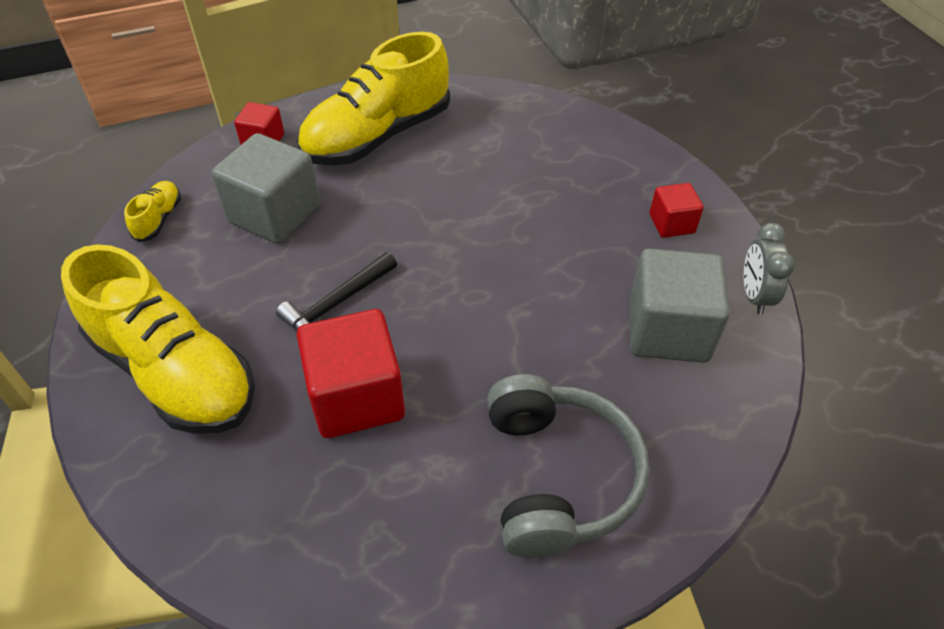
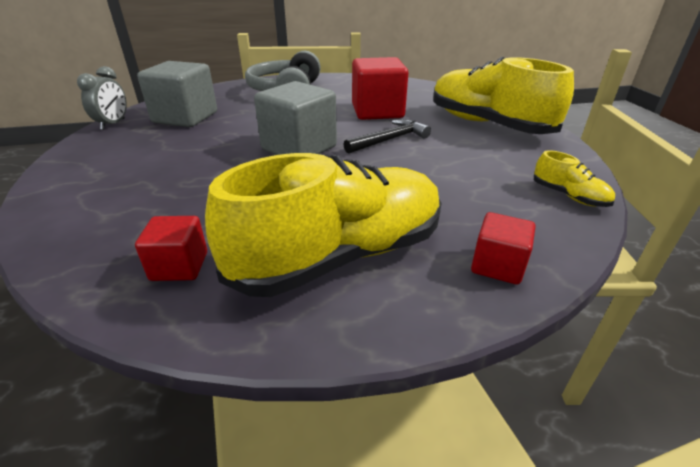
camera: 170 degrees left, 15 degrees down
(158, 219) = (568, 196): yellow shoe -> yellow shoe turned 60 degrees counterclockwise
(275, 214) = (452, 190): grey cube -> grey cube (299, 148)
(671, 224) = (110, 156): red cube -> red cube (179, 266)

